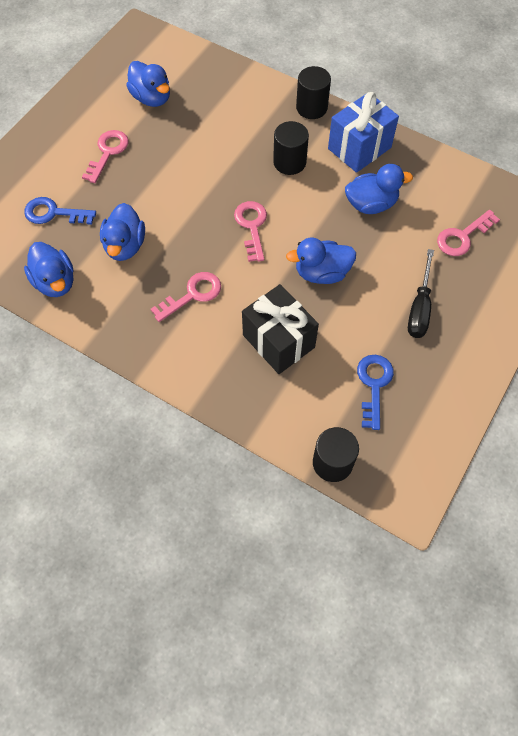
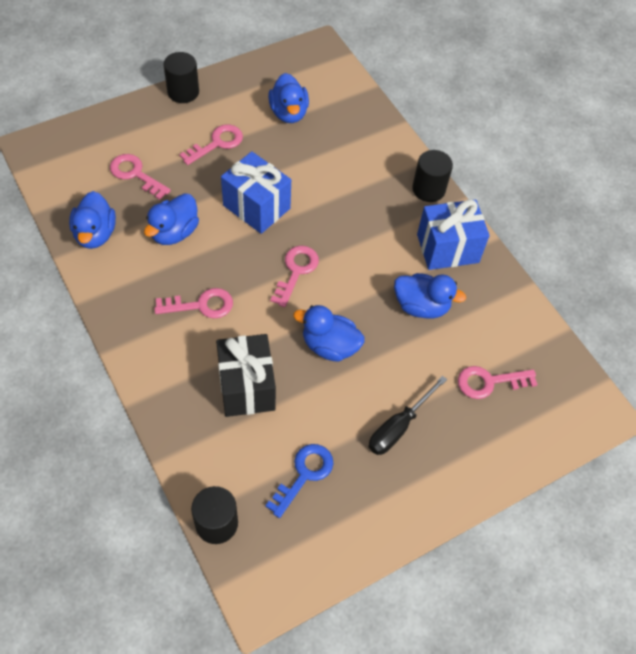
camera: 25 degrees right, 5 degrees down
(54, 213) = (135, 174): blue key -> pink key
(181, 190) = (256, 207): none -> blue gift
(289, 162) = (372, 230): black cylinder -> black cylinder (183, 92)

